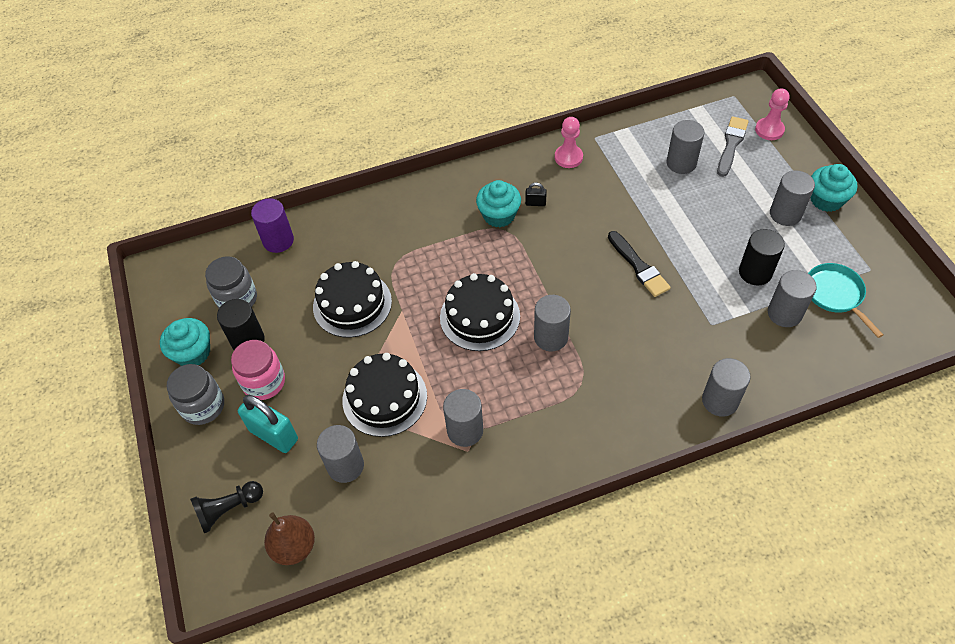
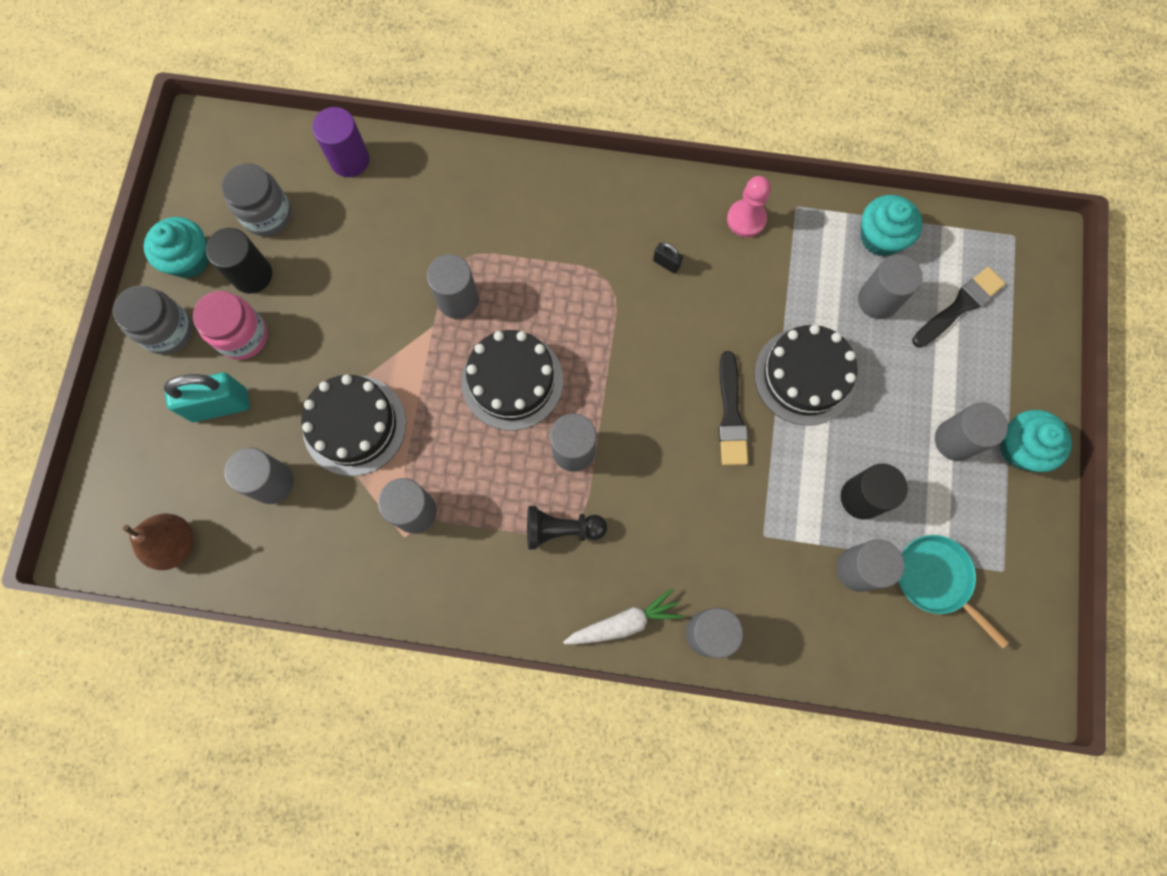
camera: 25 degrees right, 20 degrees up
(228, 509) = (134, 466): black pawn -> black pawn (561, 529)
(273, 435) = (220, 405): turquoise padlock -> turquoise padlock turned 75 degrees counterclockwise
(352, 304) = (384, 288): black cake -> black cake (804, 376)
(409, 287) = (458, 300): none -> grey cylinder
(499, 215) = (614, 257): turquoise cupcake -> turquoise cupcake (881, 237)
(660, 424) = (624, 622): none -> white carrot
(731, 144) = (959, 306): grey brush -> black brush
(769, 130) = (1023, 310): pink pawn -> none
(835, 295) = (936, 579): turquoise pan -> turquoise pan turned 45 degrees counterclockwise

